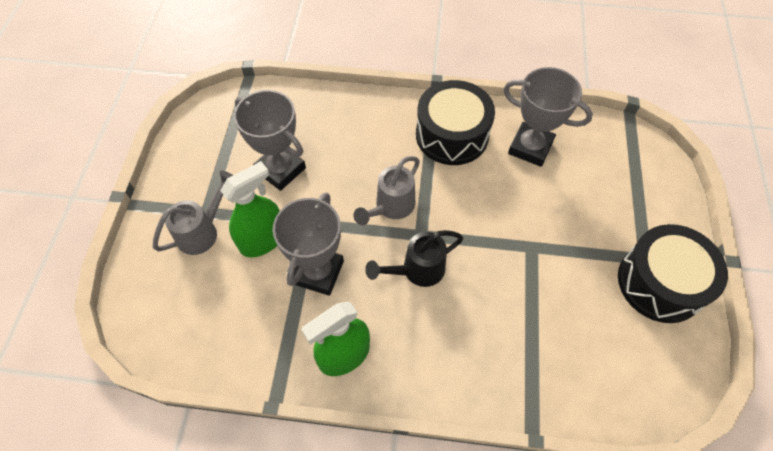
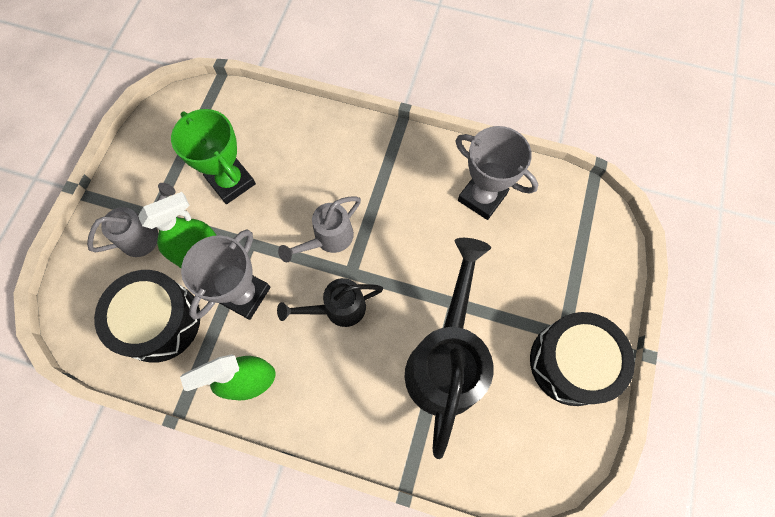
camera: 10 degrees right, 10 degrees up
(280, 169) = (231, 182): grey trophy -> green trophy
(452, 135) = (406, 171): black drum -> black drum (159, 321)
(538, 302) = (446, 361): none -> black watering can

